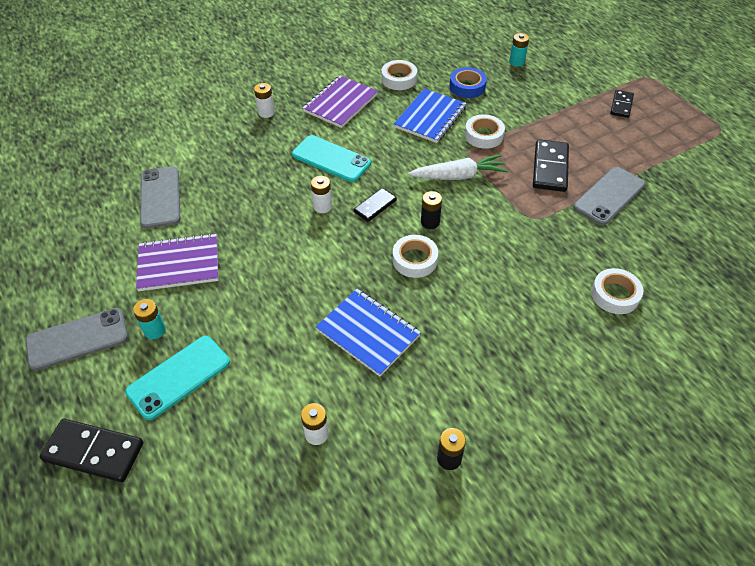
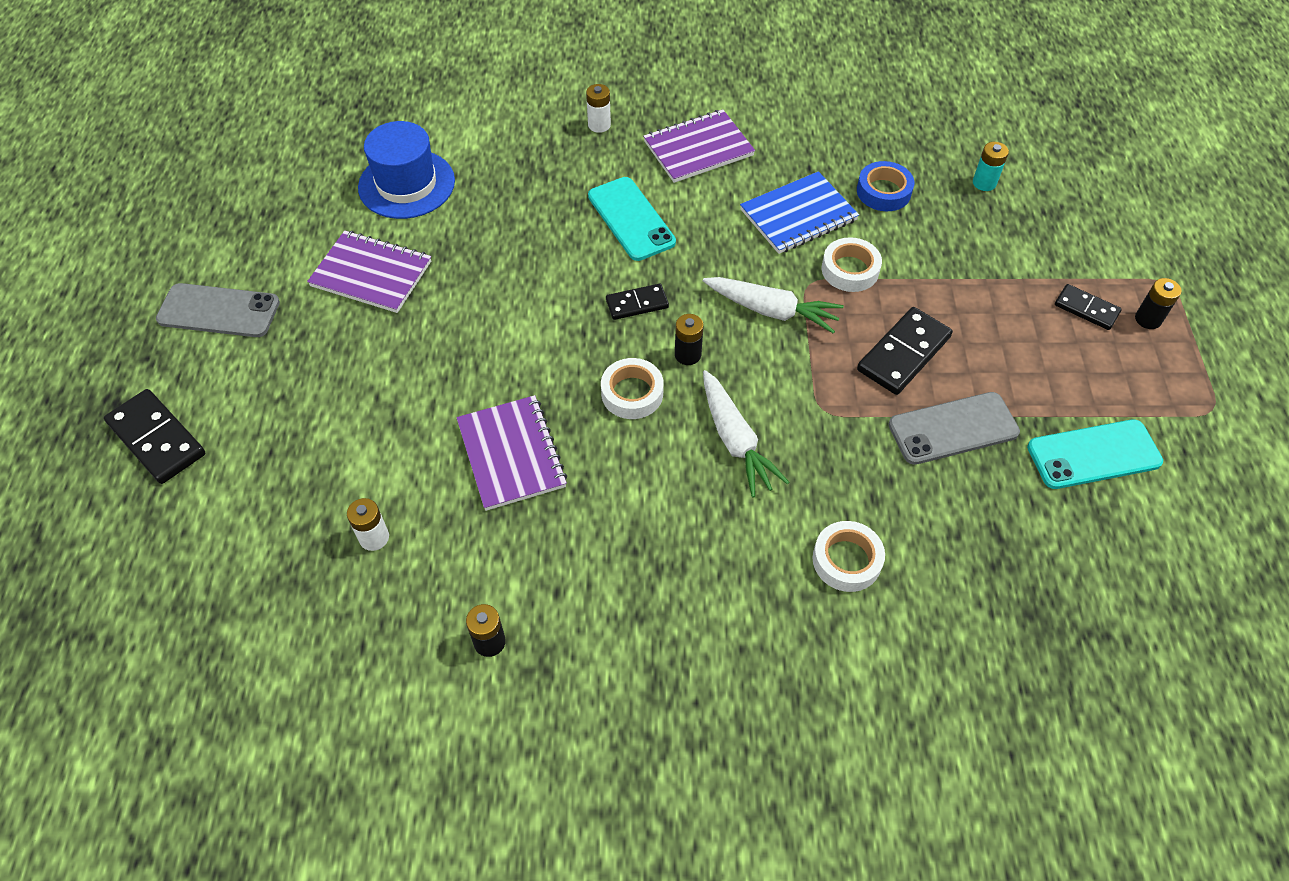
camera: 30 degrees right, 5 degrees up
(155, 330) = (297, 338): turquoise battery -> none
(160, 197) = (406, 184): grey phone -> blue hat
(179, 377) = (285, 402): turquoise phone -> turquoise phone (1094, 455)
(322, 206) = (575, 276): white battery -> none
(368, 333) = (511, 454): blue notebook -> purple notebook
(399, 79) = (799, 144): white tape -> none
(498, 258) = (735, 440): none -> white carrot
(621, 105) = (1086, 309): black domino -> black domino turned 75 degrees clockwise
(654, 98) = (1148, 319): none -> black battery

